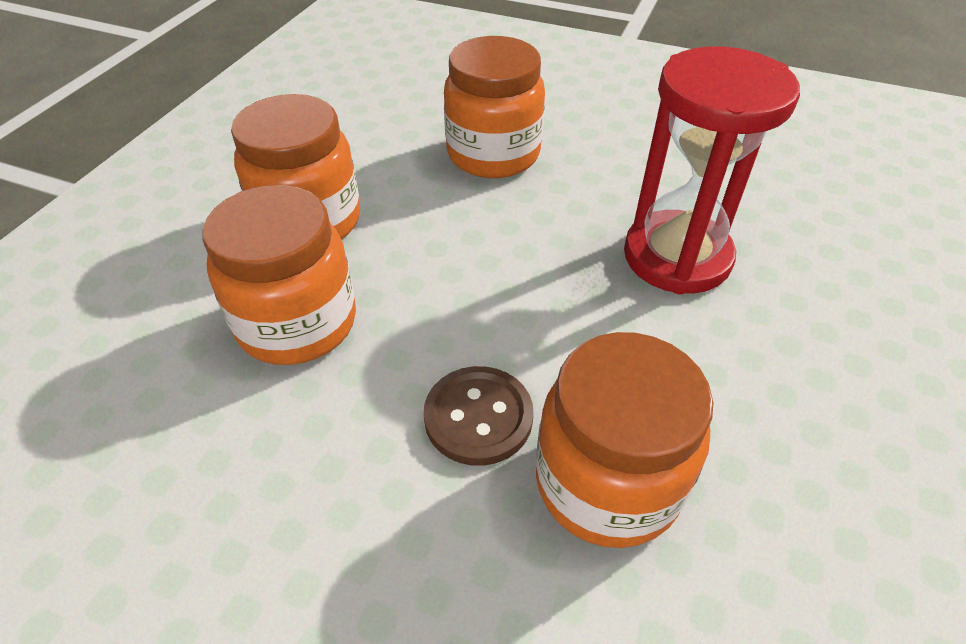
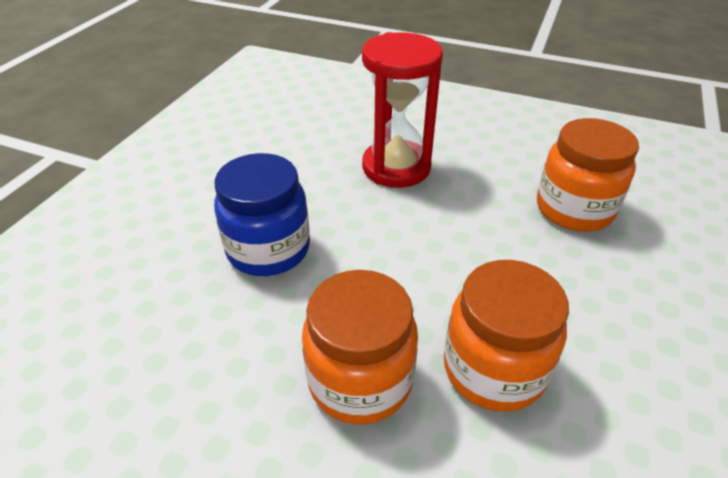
camera: 90 degrees left, 5 degrees down
(478, 417) = (550, 258): brown button -> none
(493, 154) = (268, 249): orange jar -> blue jar

